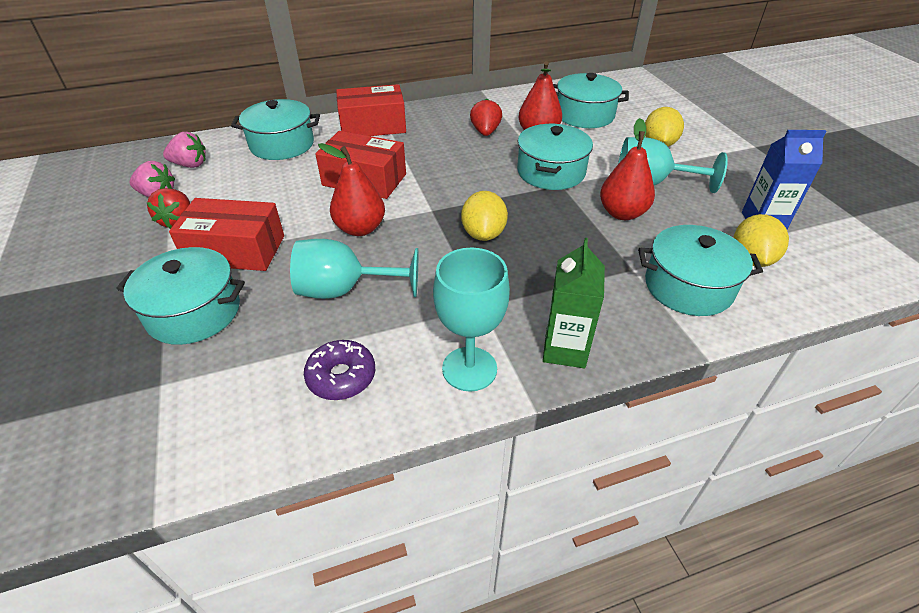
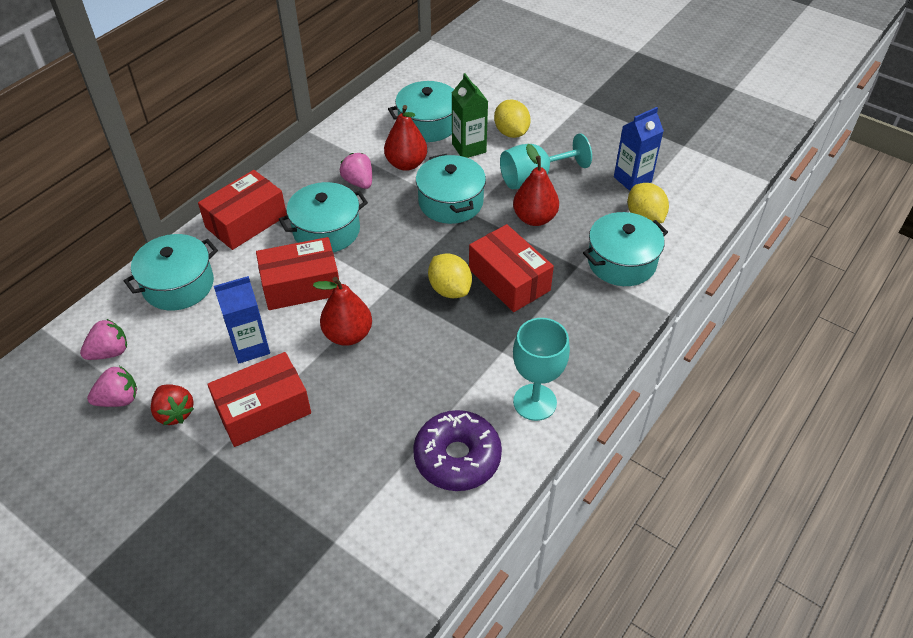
camera: 35 degrees left, 5 degrees up
(194, 312) = (293, 478): turquoise pot -> turquoise pot (326, 230)
(280, 203) = (250, 347): none -> blue carton
(341, 376) = (457, 457): purple donut -> purple donut, size x1.54
(344, 290) = (391, 394): turquoise goblet -> none
(485, 132) = (358, 182): red strawberry -> pink strawberry
(548, 250) = (509, 280): none -> red box
(565, 349) = (582, 353): green carton -> green carton (469, 148)

